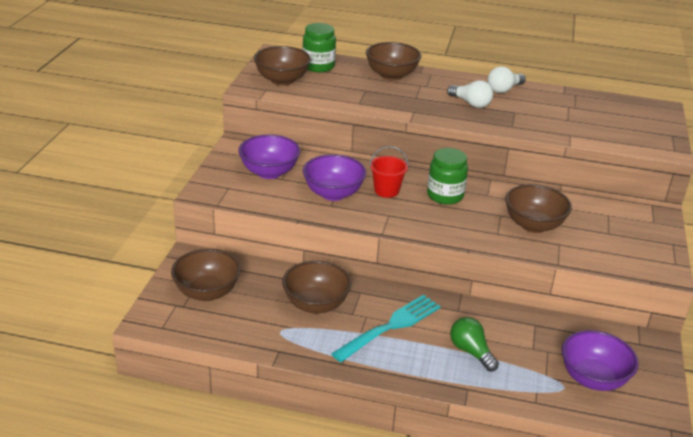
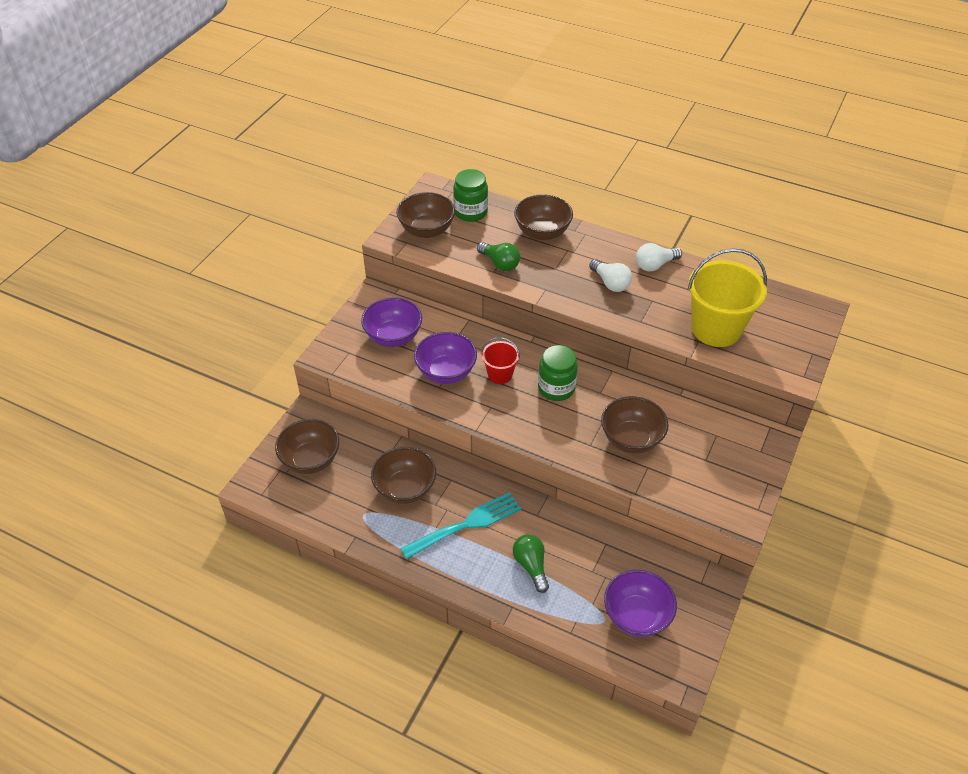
camera: 15 degrees right, 15 degrees up
(362, 97) = (500, 263): none -> green light bulb
(581, 126) = (716, 329): none -> yellow bucket

